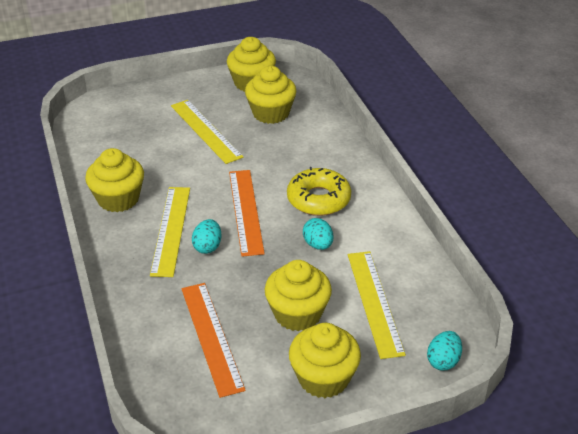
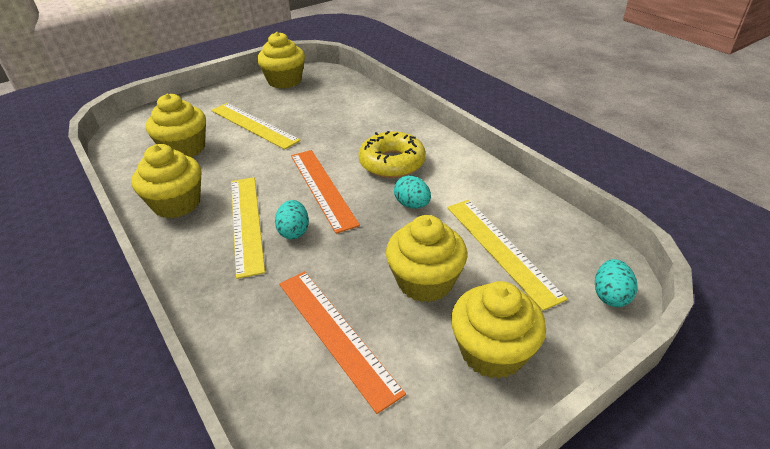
camera: 15 degrees left, 0 degrees up
(271, 113) = (312, 101): yellow cupcake -> yellow cupcake (184, 149)

